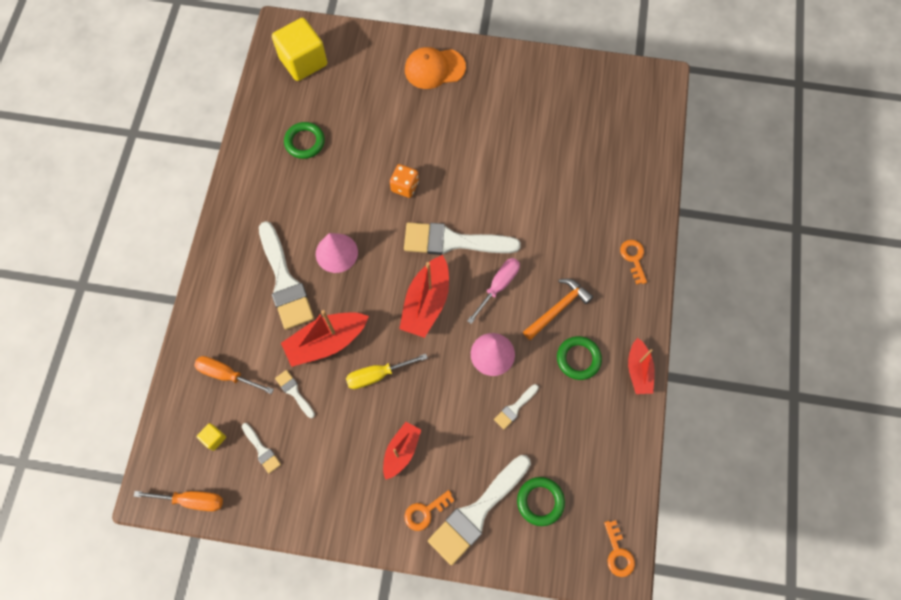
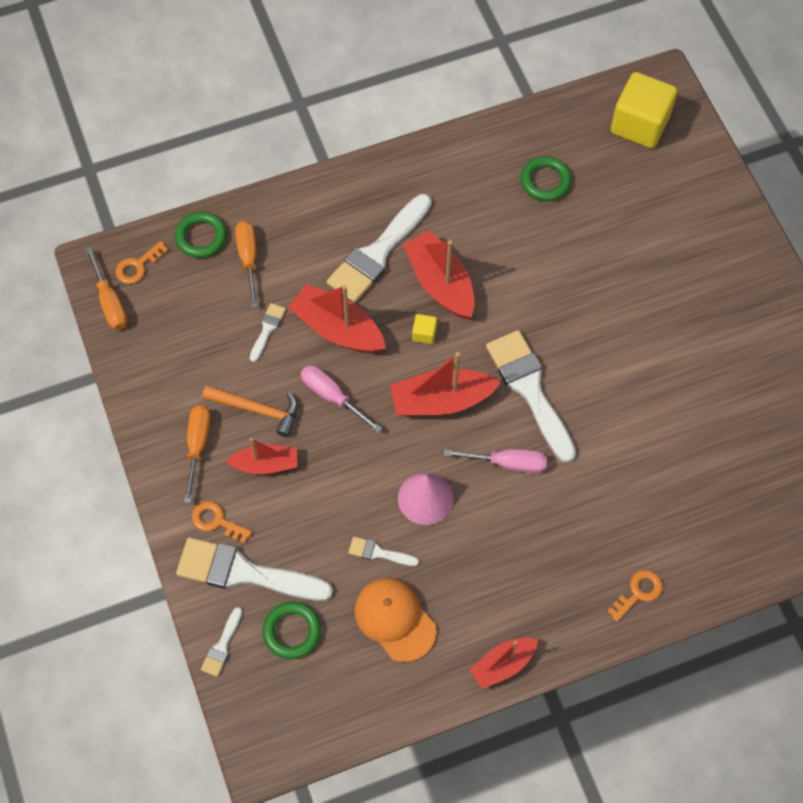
camera: 60 degrees right, 5 degrees down
(214, 438) = (179, 285): yellow cube -> yellow cube (424, 334)
(261, 450) = (192, 334): white brush -> white brush (222, 646)
(336, 253) = (440, 283): pink cone -> red boat
(357, 494) = (198, 446): none -> orange screwdriver
(377, 375) = (332, 397): yellow screwdriver -> pink screwdriver
(405, 186) = (561, 306): orange dice -> none
(434, 68) = (728, 256): orange cap -> orange cap (395, 619)
(558, 308) = (521, 540): orange hammer -> orange hammer (257, 410)
(578, 359) = (476, 591): green ring -> green ring (201, 237)
(618, 553) = (281, 742): orange key -> orange key (138, 266)

